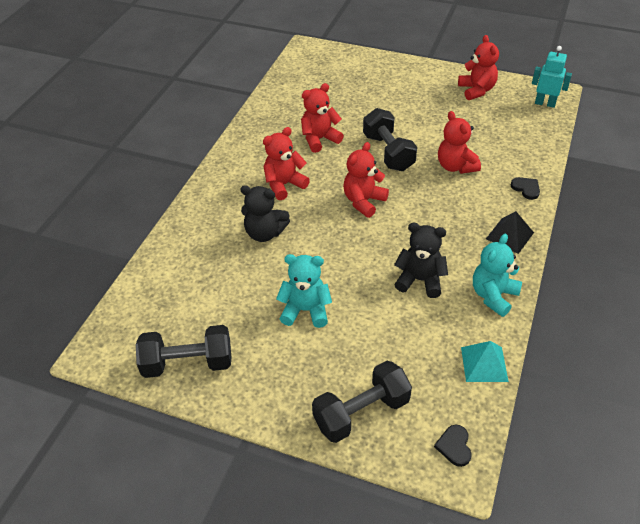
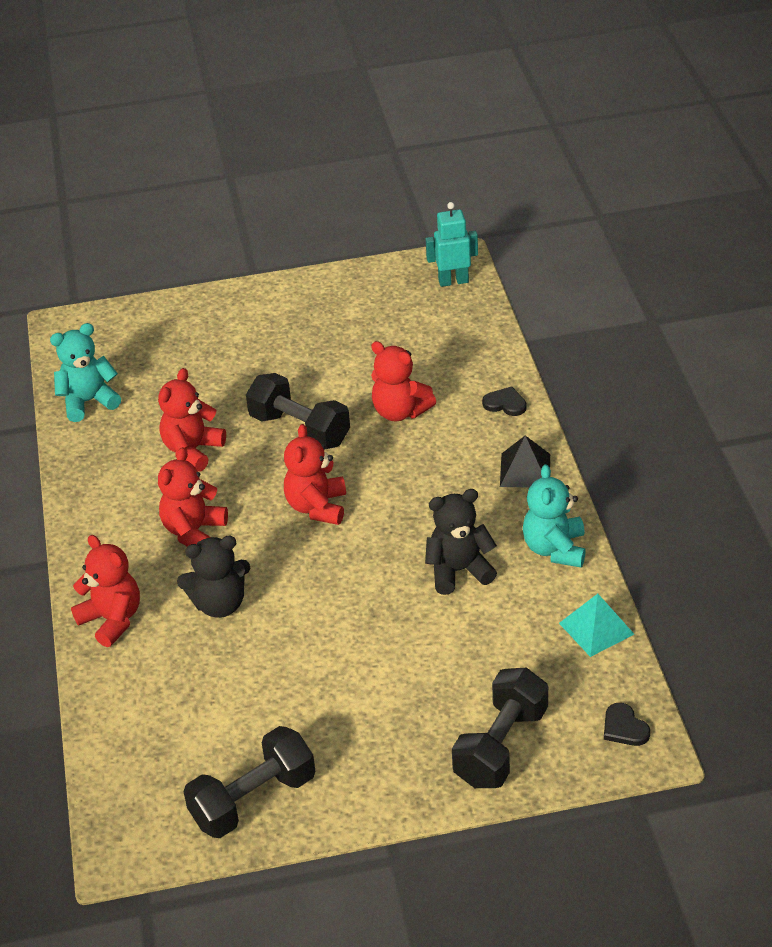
camera: 30 degrees left, 5 degrees down
(305, 310) = (349, 670): turquoise teddy bear -> turquoise teddy bear (88, 402)
(476, 90) = (353, 297): red teddy bear -> red teddy bear (112, 620)

